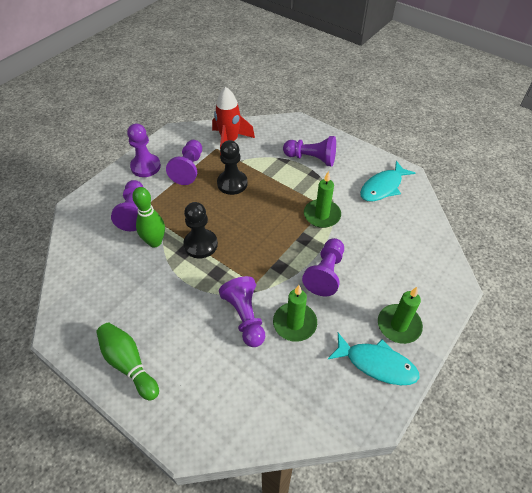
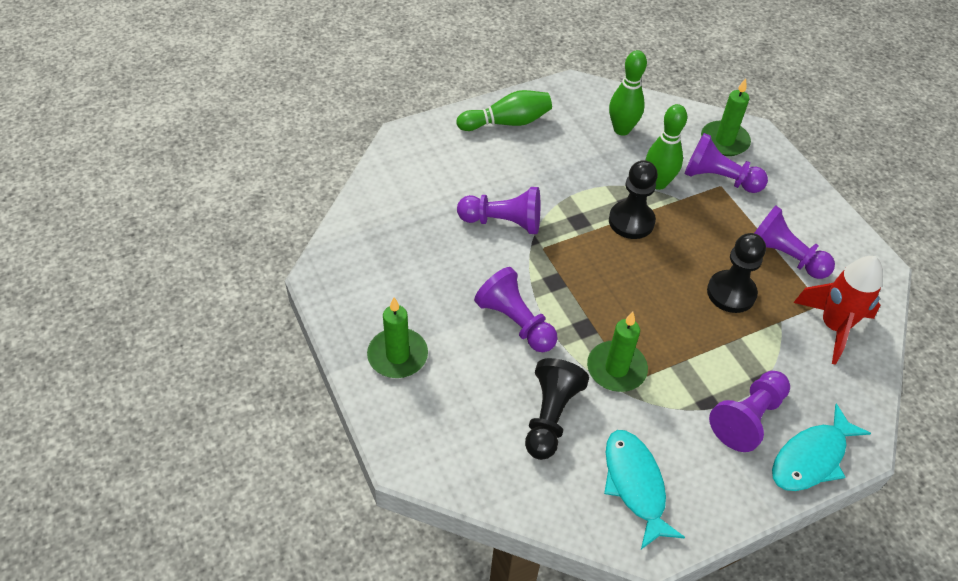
camera: 115 degrees right, 0 degrees up
(104, 281) = (621, 129): none -> green bowling pin
(145, 166) = (807, 213): purple pawn -> none
(294, 323) = (467, 260): green candle -> green candle (724, 141)
(375, 232) = (550, 417): none -> black pawn
(376, 364) = (370, 307): turquoise fish -> turquoise fish (812, 458)

